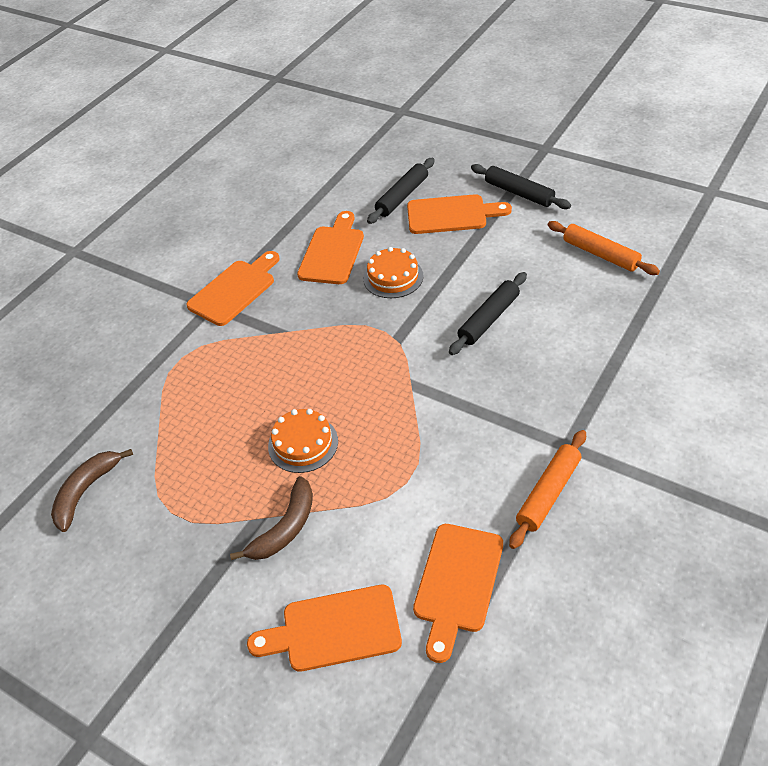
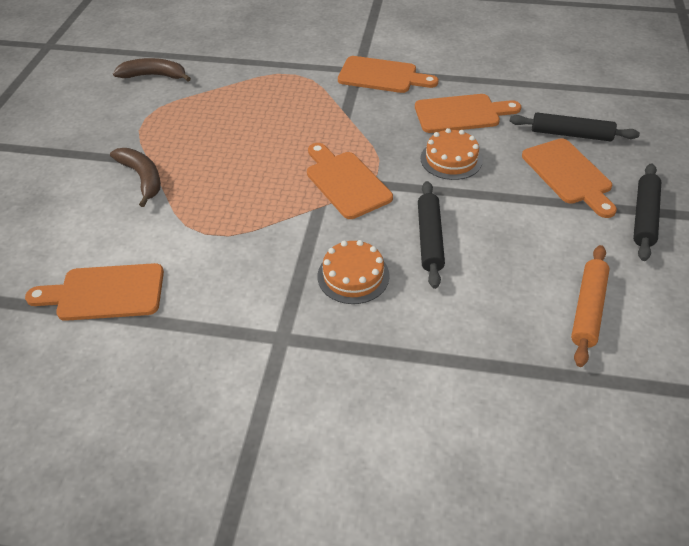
camera: 65 degrees right, 0 degrees up
(285, 528) = (142, 178): brown banana -> brown banana turned 135 degrees counterclockwise
(303, 444) = (228, 162): orange cake -> orange cake (353, 276)
(334, 629) = (53, 231): orange cutting board -> orange cutting board (346, 182)
(488, 319) = (430, 239): black rolling pin -> black rolling pin turned 75 degrees clockwise
(548, 493) = (217, 335): orange rolling pin -> none

